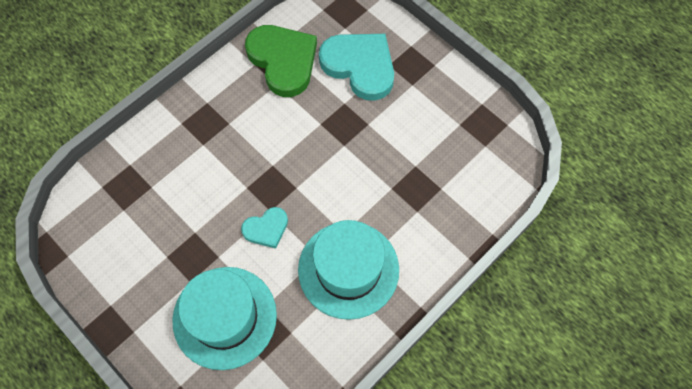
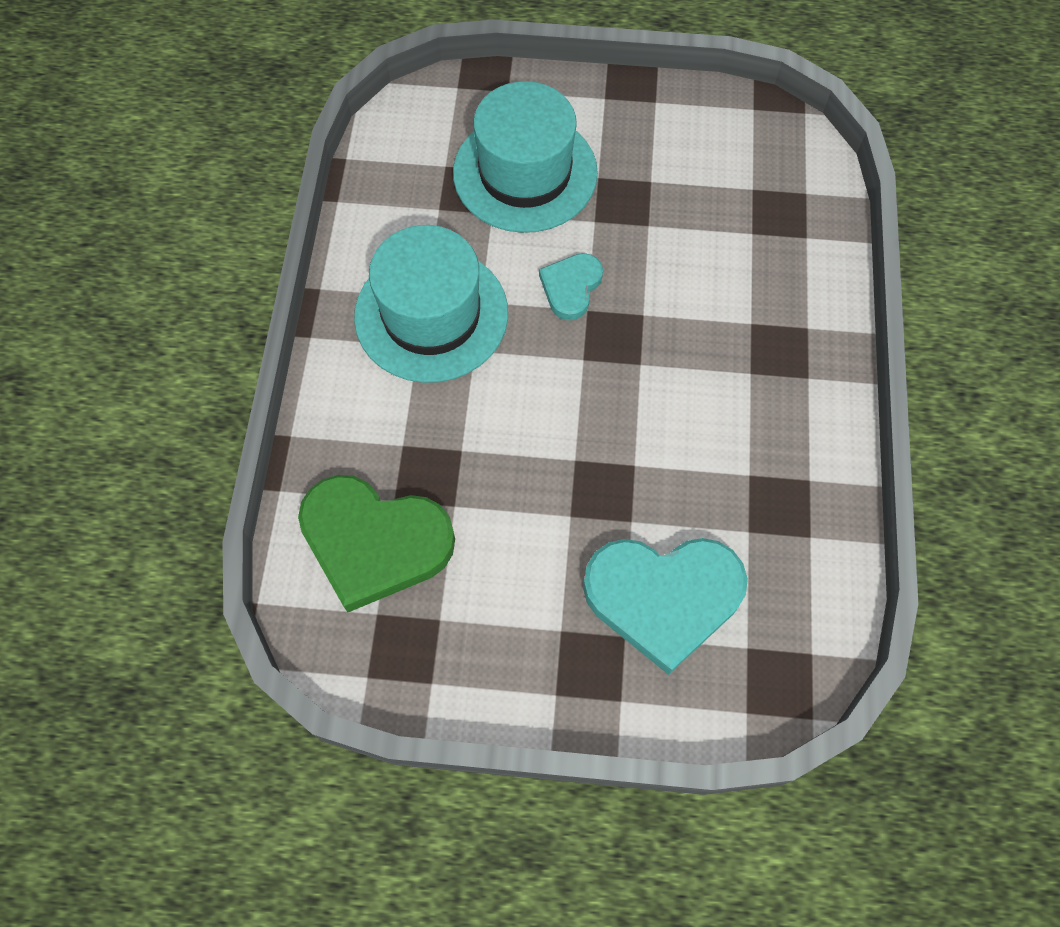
camera: 140 degrees right, 0 degrees up
(283, 61) = (777, 516): green heart -> green heart (374, 542)

